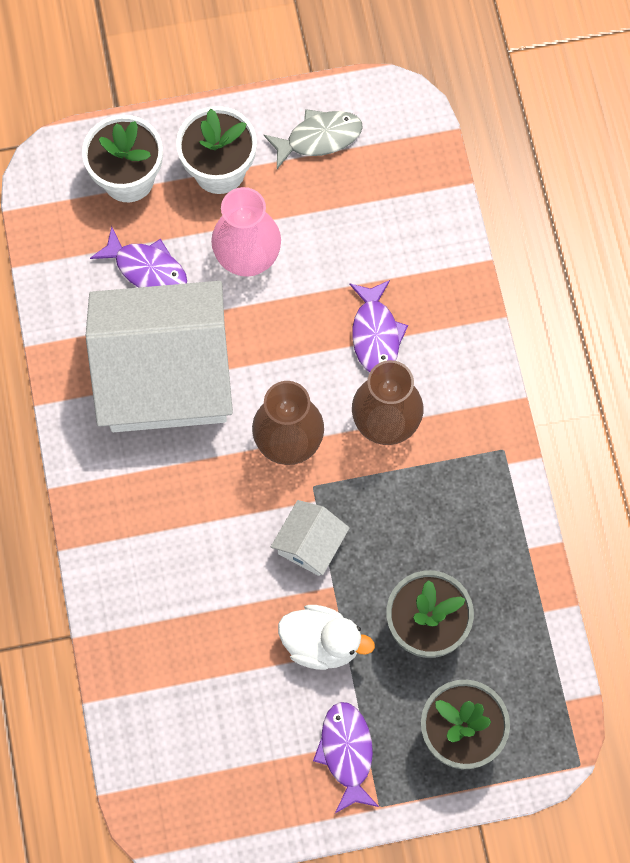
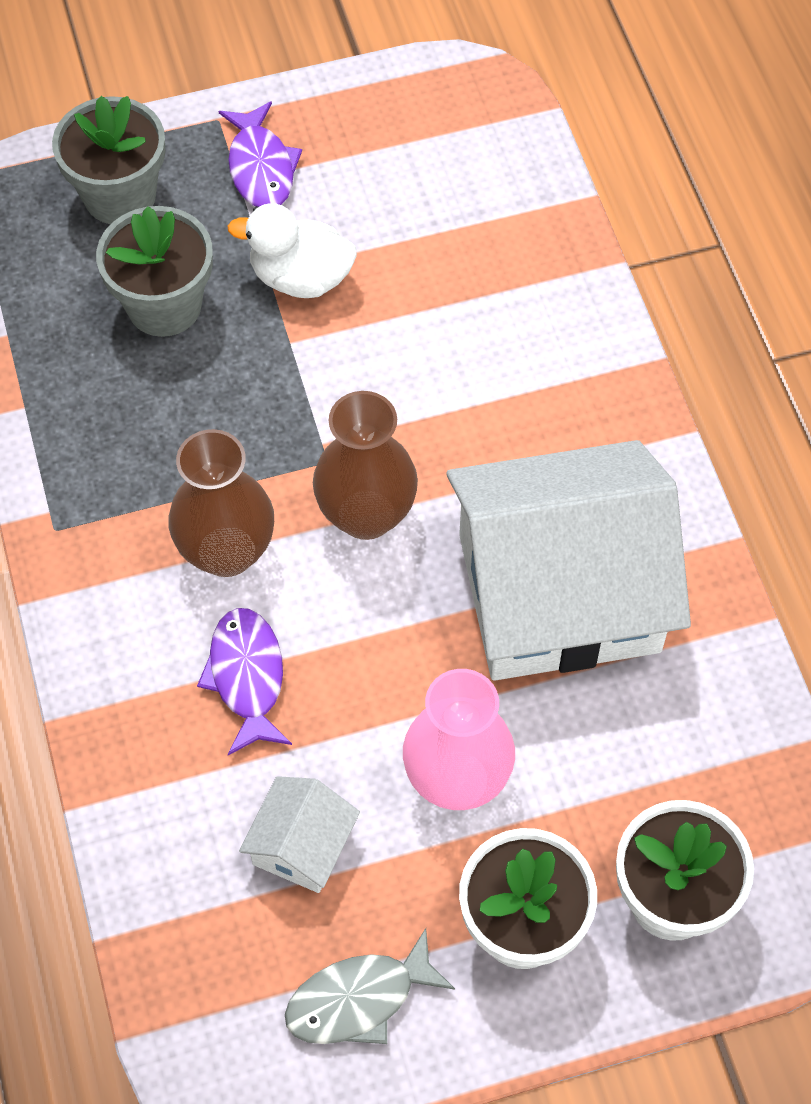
camera: 175 degrees right, 10 degrees down
(147, 269) = (614, 749): purple fish -> none
(310, 544) = (325, 389): white house -> white house (301, 846)

